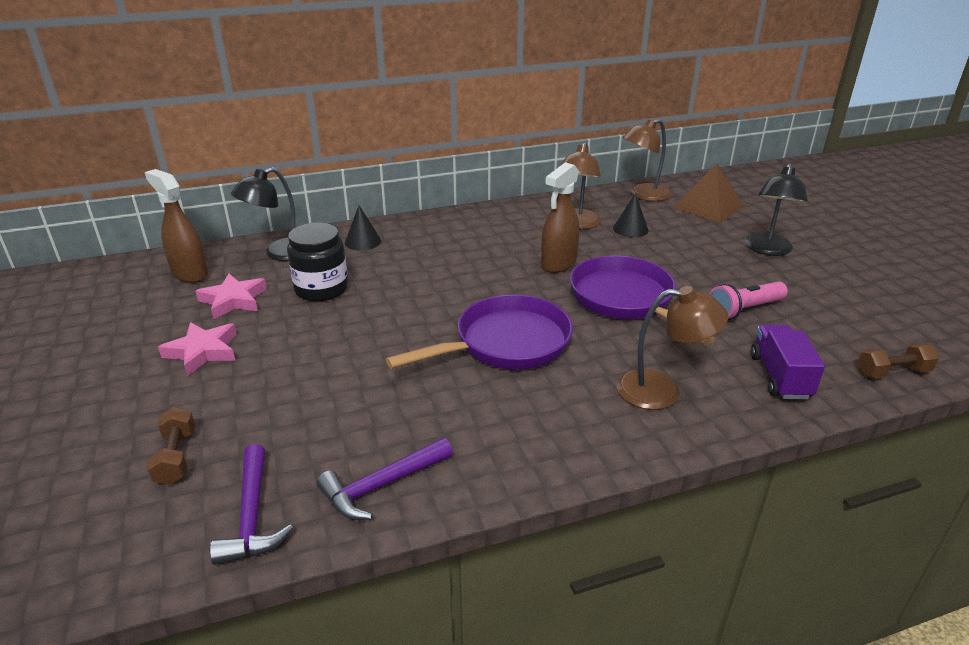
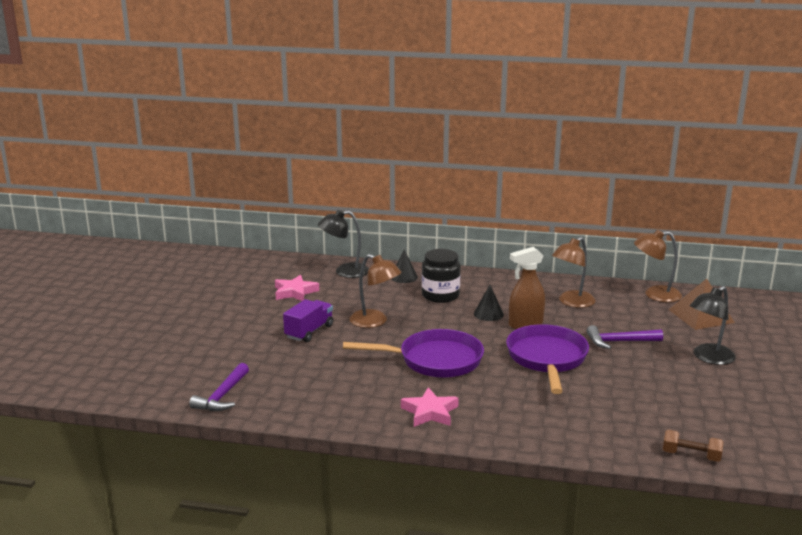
camera: 30 degrees right, 10 degrees down
(176, 457) = (207, 360): brown dumbbell -> none
(189, 273) = (282, 270): brown spray bottle -> none
(203, 352) = (257, 315): pink star -> pink star (430, 412)
(321, 289) = (351, 299): black jar -> black jar (440, 295)
(382, 485) = (295, 404): purple hammer -> purple hammer (620, 342)
(630, 229) = (611, 316): black cone -> black cone (488, 314)
(662, 391) = (506, 414): brown lamp -> brown lamp (375, 322)
(744, 310) = (629, 389): pink flashlight -> none
(779, 376) = (599, 431): purple truck -> purple truck (309, 332)

